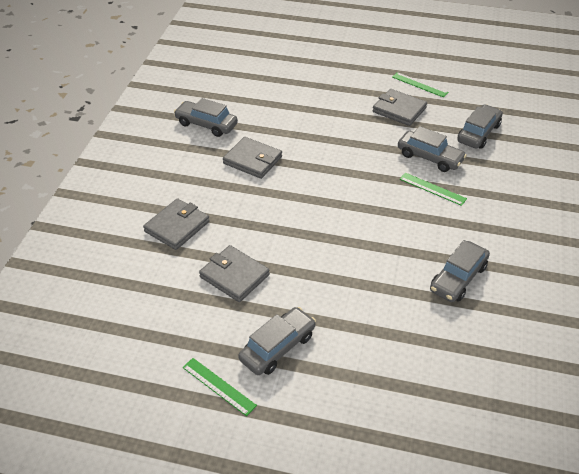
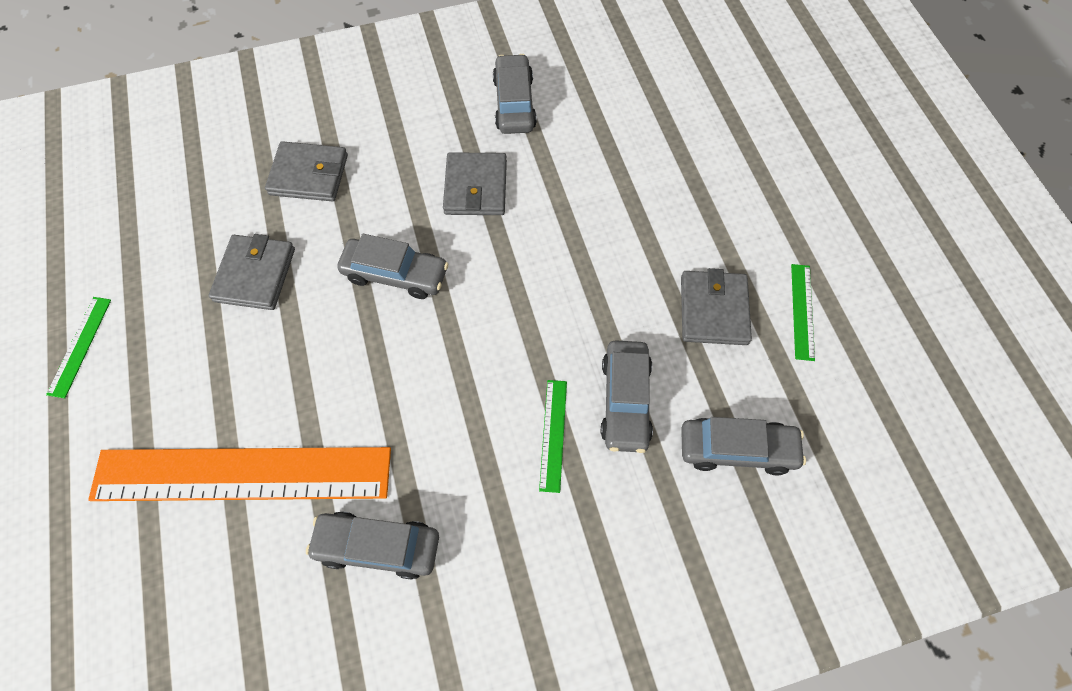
camera: 60 degrees right, 20 degrees up
(277, 347) = (159, 377): grey car -> grey car (395, 274)
(377, 324) = (243, 474): none -> orange ruler

